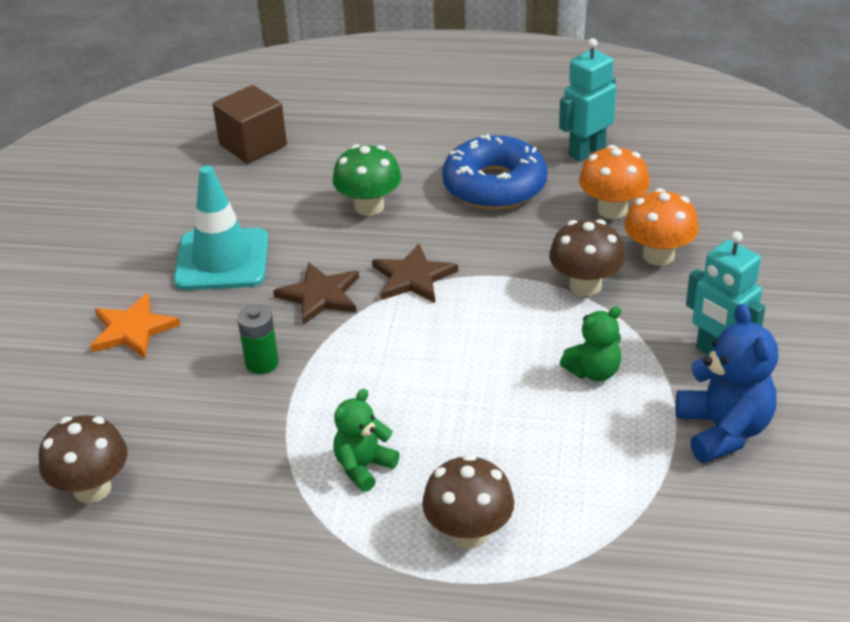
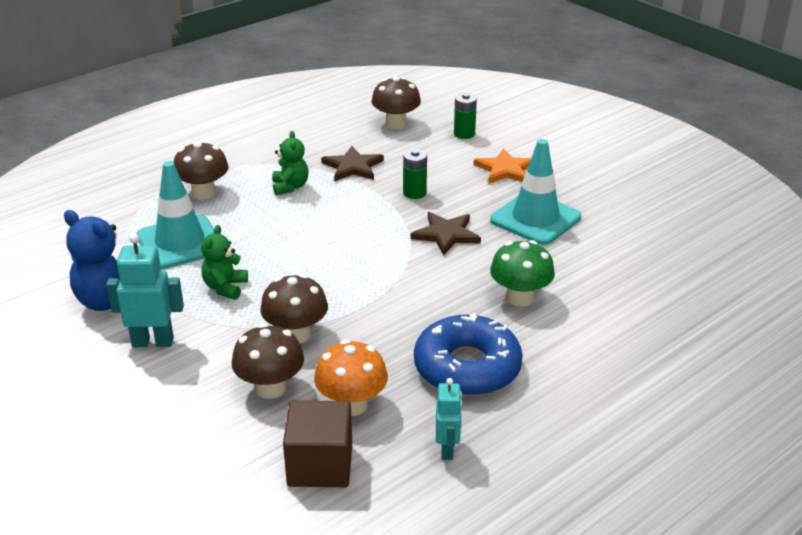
camera: 130 degrees right, 5 degrees down
(65, 410) = (464, 134): none -> green battery
(253, 145) = (678, 288): brown cube -> brown cube (320, 465)
(413, 277) = (412, 274): brown star -> brown star (353, 167)
(579, 464) = (180, 243): none -> turquoise traffic cone
(586, 151) = (447, 449): turquoise robot -> turquoise robot, size x0.64
(658, 255) = (270, 388): orange mushroom -> brown mushroom

